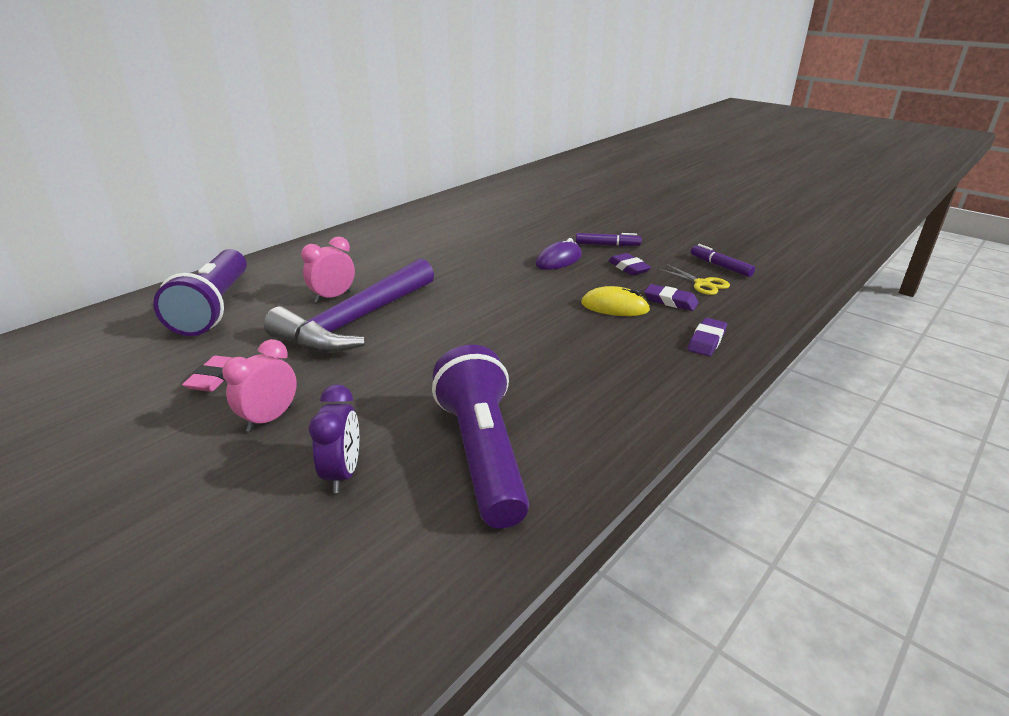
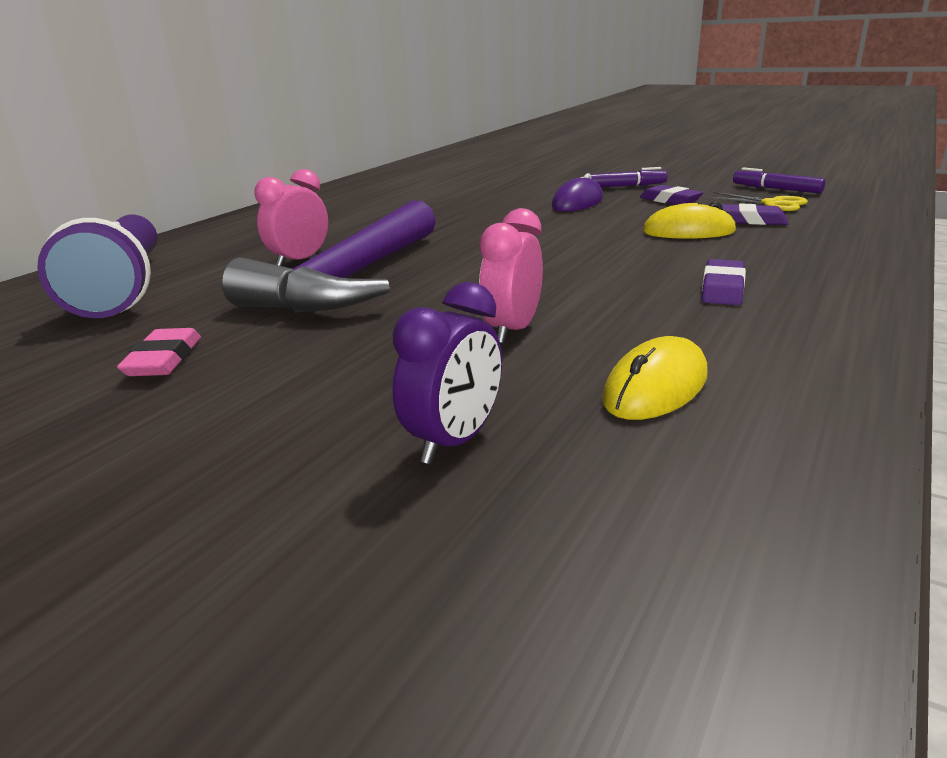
camera: 10 degrees left, 5 degrees down
(270, 419) = (285, 393): pink clock -> pink clock (512, 330)
(343, 473) = (454, 441): purple clock -> purple clock turned 45 degrees clockwise
(483, 453) = (655, 387): purple flashlight -> yellow mouse
(706, 341) = (834, 246): purple eraser -> purple eraser (722, 289)

